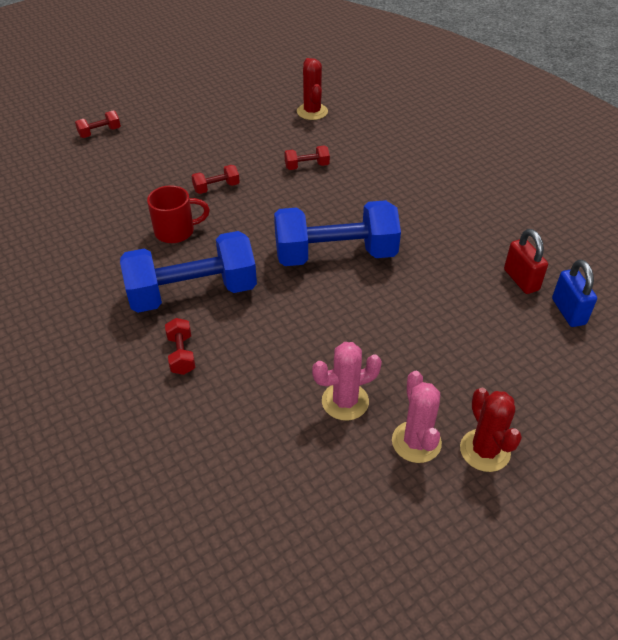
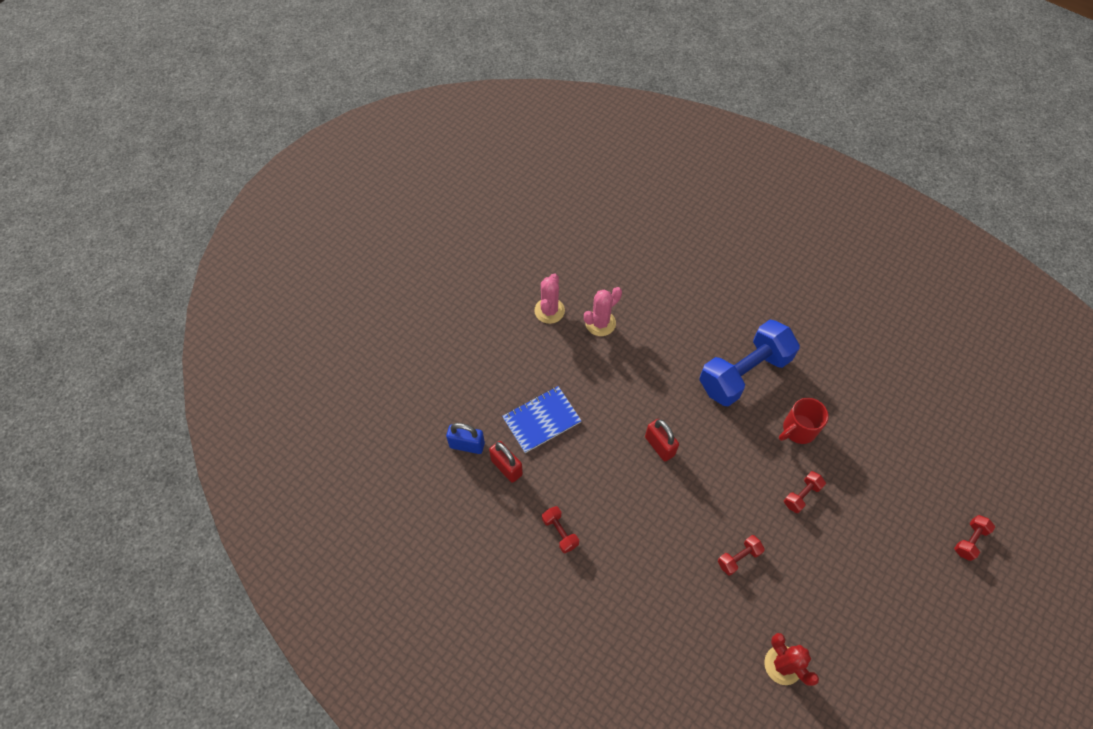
camera: 160 degrees right, 15 degrees up
(181, 354) = (718, 323): red dumbbell -> red dumbbell (560, 532)
(335, 255) = (659, 446): blue dumbbell -> red padlock
(416, 442) = (549, 311): pink cactus -> pink cactus turned 45 degrees clockwise
(467, 312) = (541, 420): none -> blue notebook
(485, 450) = (508, 318): red cactus -> none
(568, 311) = (467, 445): blue padlock -> blue padlock turned 45 degrees counterclockwise

